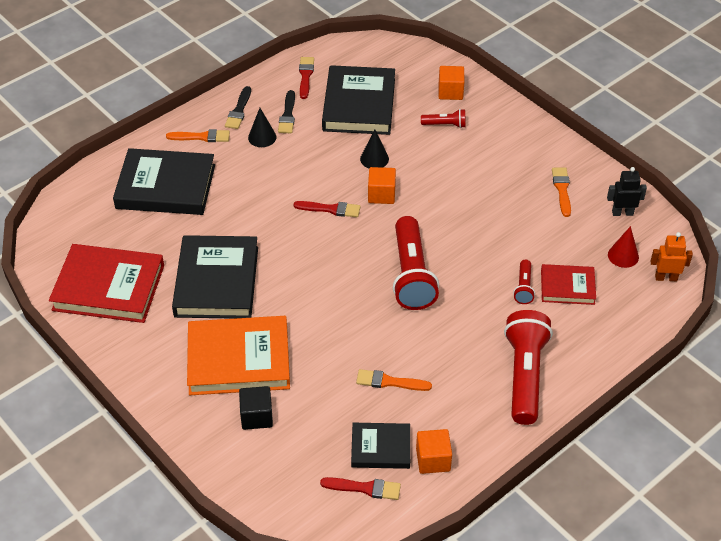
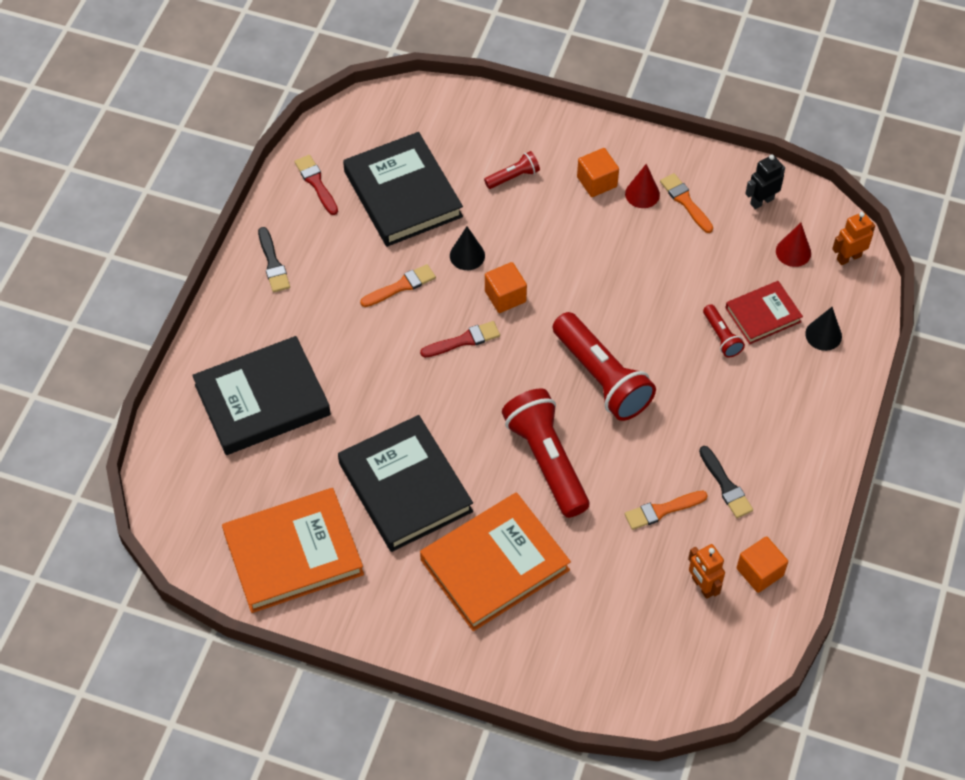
camera: 30 degrees left, 10 degrees up
(109, 288) = (293, 554): red book -> orange book
(201, 137) = (255, 317): orange brush -> orange brush (401, 286)
(256, 416) = (558, 617): black cube -> none
(262, 137) = (324, 286): black cone -> black cone (823, 335)
(287, 115) = (332, 243): black brush -> black brush (725, 485)
(364, 488) = (716, 637): red brush -> none
(380, 448) = (702, 586): black book -> orange robot
(450, 92) = (491, 132): orange cube -> orange cube (597, 182)
(524, 375) = (785, 435): red flashlight -> red flashlight (546, 460)
(532, 172) = (642, 194): none -> red cone

